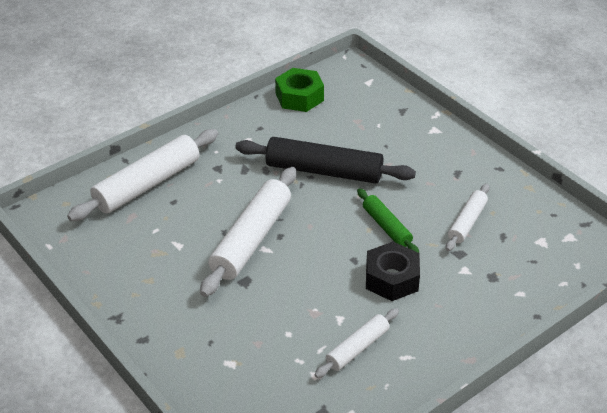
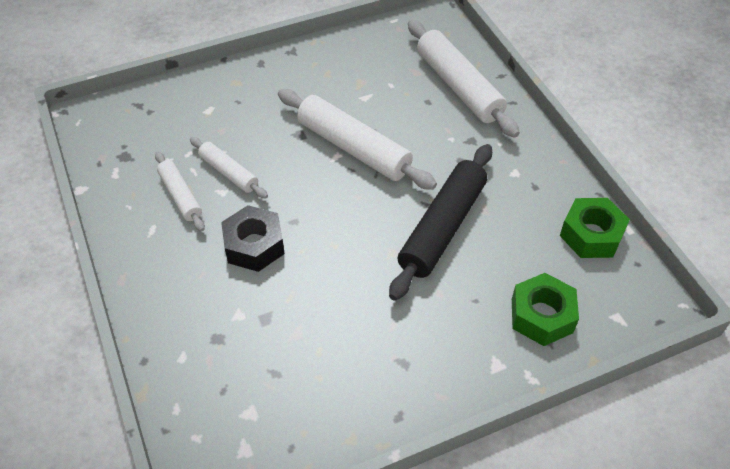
camera: 105 degrees right, 10 degrees up
(384, 114) = (542, 315): none -> green nut
(386, 227) = (331, 261): green rolling pin -> none
(467, 222) = (311, 343): white rolling pin -> white rolling pin (228, 173)

